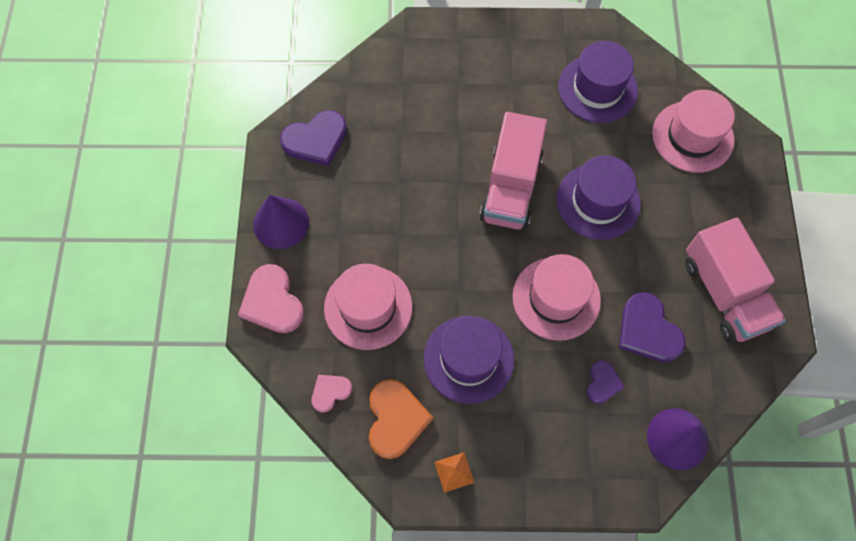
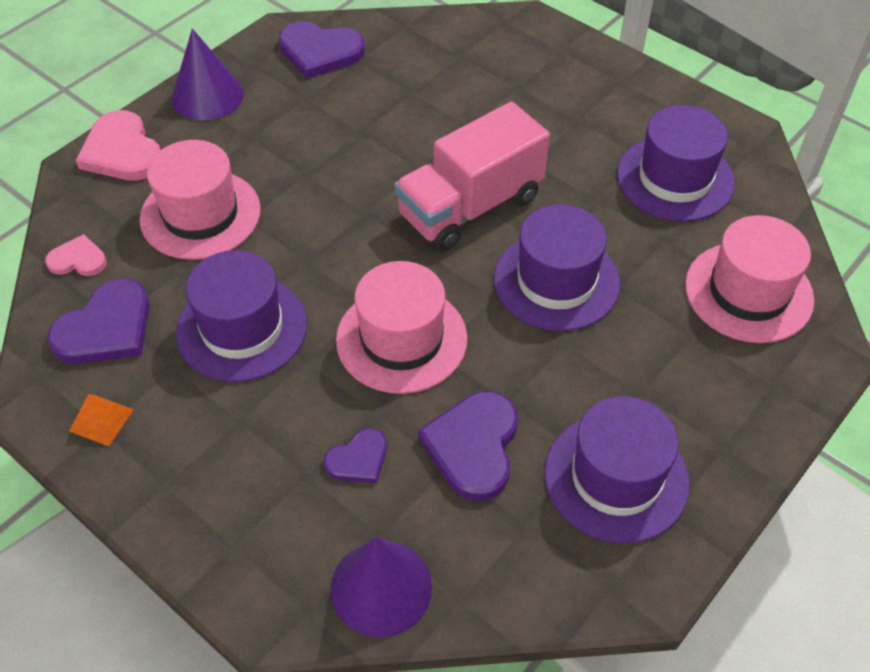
camera: 40 degrees right, 15 degrees down
(272, 302) = (122, 151): pink heart -> pink heart turned 45 degrees counterclockwise
(395, 419) = (106, 328): orange heart -> purple heart
(724, 293) = (616, 477): pink truck -> purple hat

